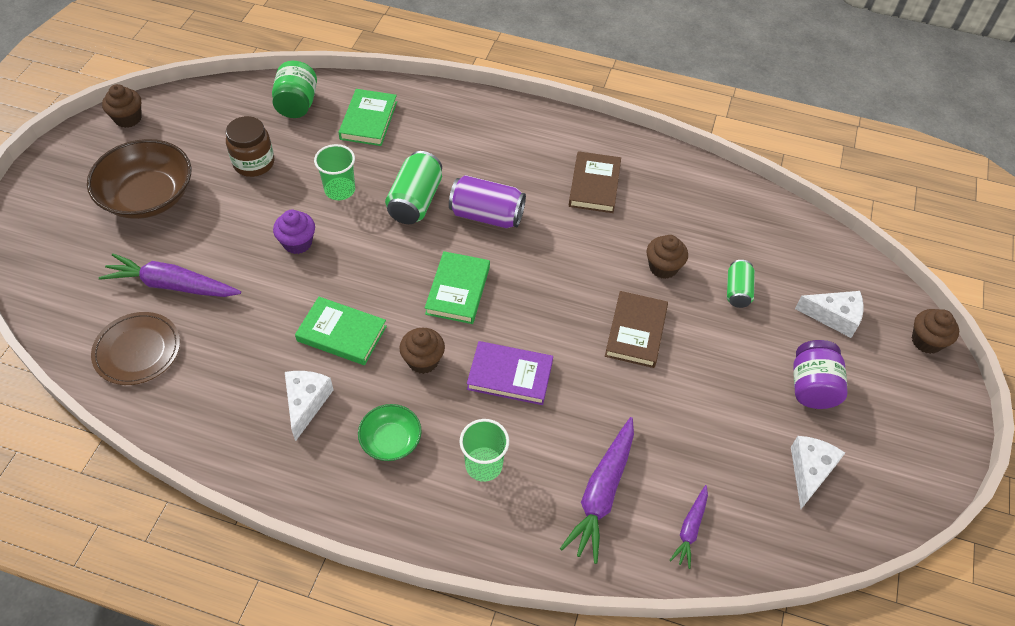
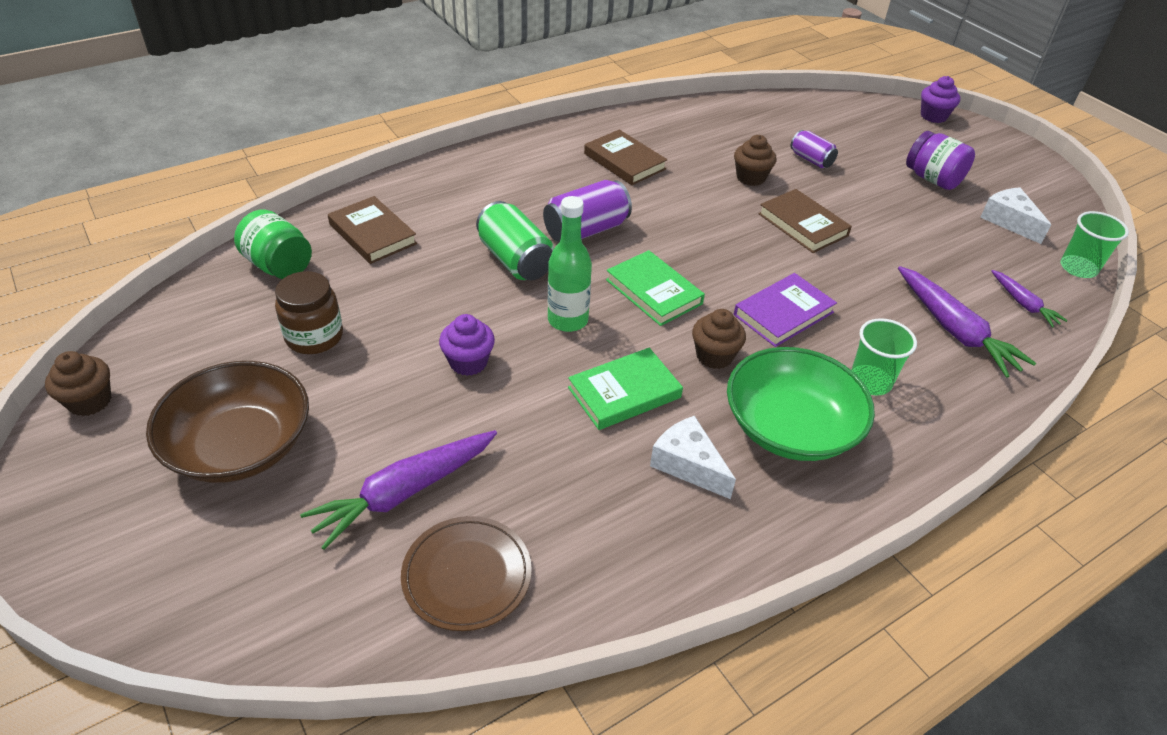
camera: 50 degrees left, 10 degrees down
(340, 190) = (436, 298): green cup -> green cup (1078, 268)
(368, 120) = (373, 234): green book -> brown book
(382, 264) = (568, 320): none -> green bottle
(391, 440) = (790, 427): green bowl -> green bowl, size x1.87
(737, 291) = (811, 160): green can -> purple can
(834, 317) = (877, 136): white cheese -> none
(926, 341) = (933, 116): brown cupcake -> purple cupcake

